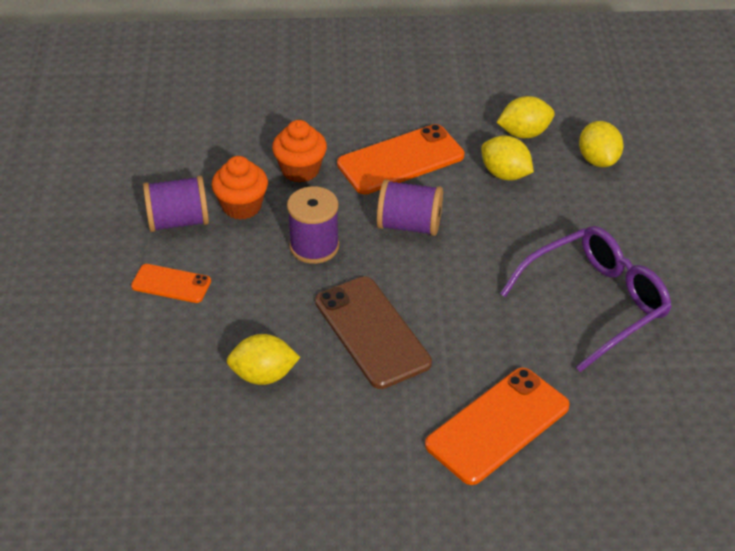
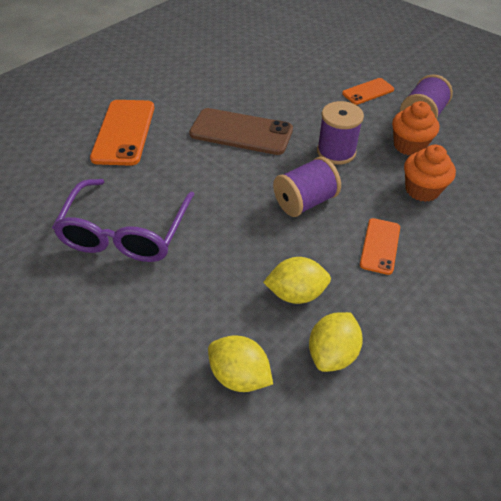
camera: 135 degrees right, 5 degrees up
(263, 375) = (264, 86): yellow lemon -> none
(400, 160) = (380, 246): orange phone -> orange phone, size x0.56

